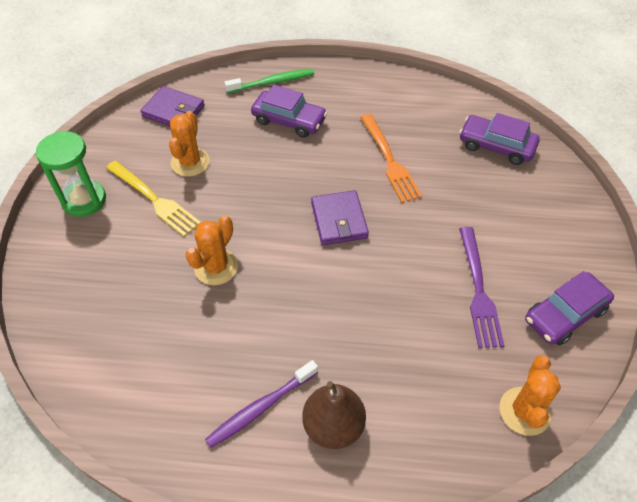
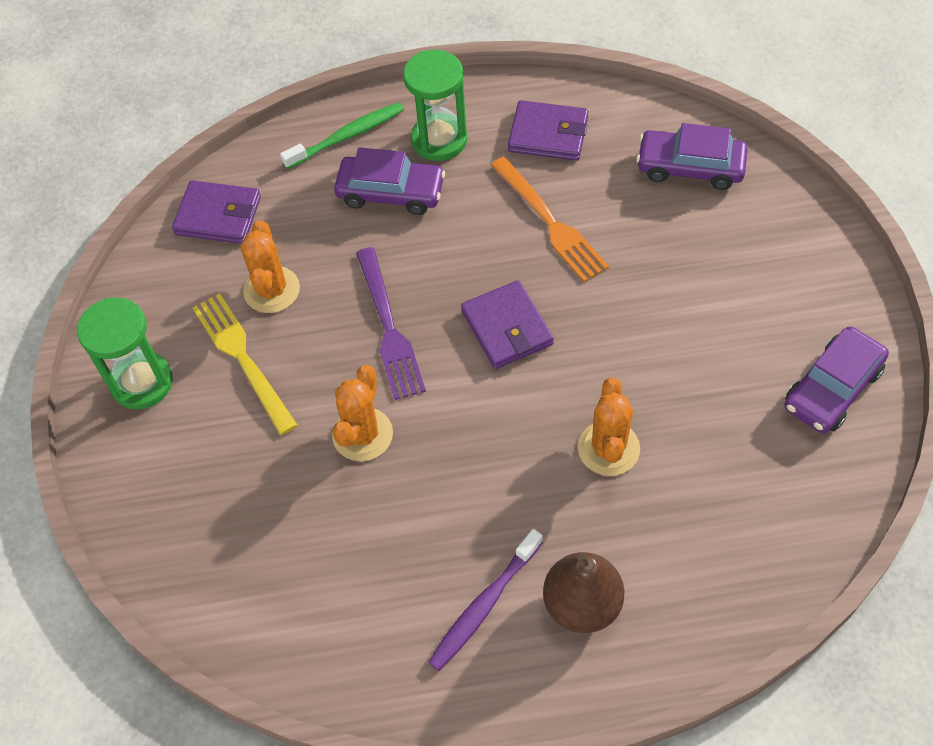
camera: 10 degrees left, 5 degrees up
(155, 200) = (242, 358): yellow fork -> yellow fork turned 150 degrees counterclockwise
(331, 96) = (439, 140): none -> green hourglass
(404, 107) = (548, 134): none -> purple wallet
(479, 291) = (717, 382): purple fork -> purple fork (389, 328)
(524, 411) = (810, 525): orange cactus -> orange cactus (608, 448)

